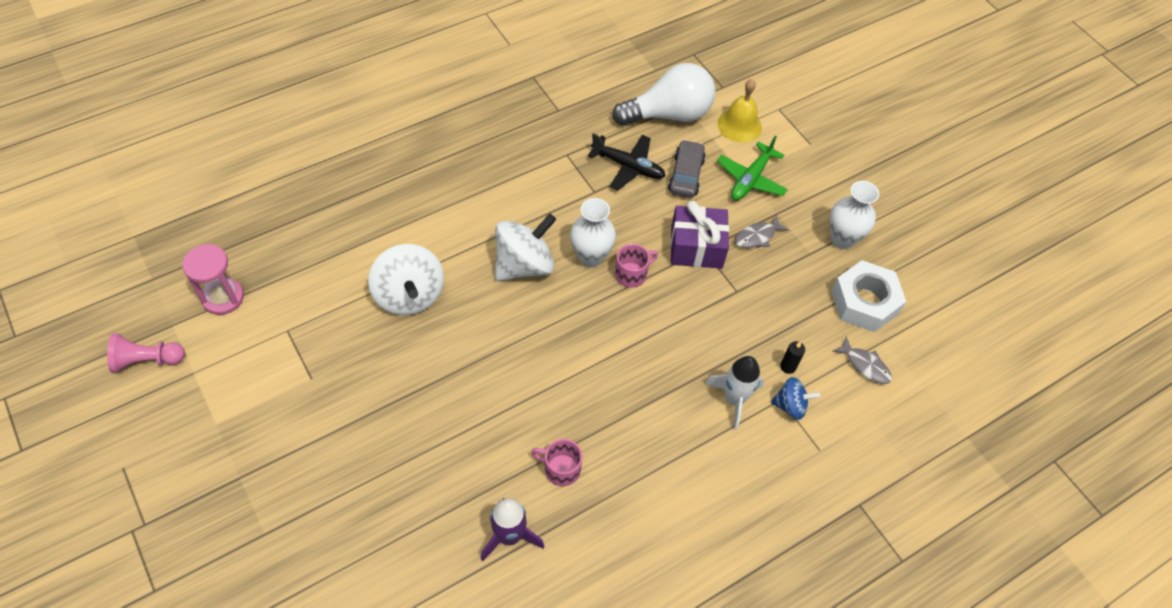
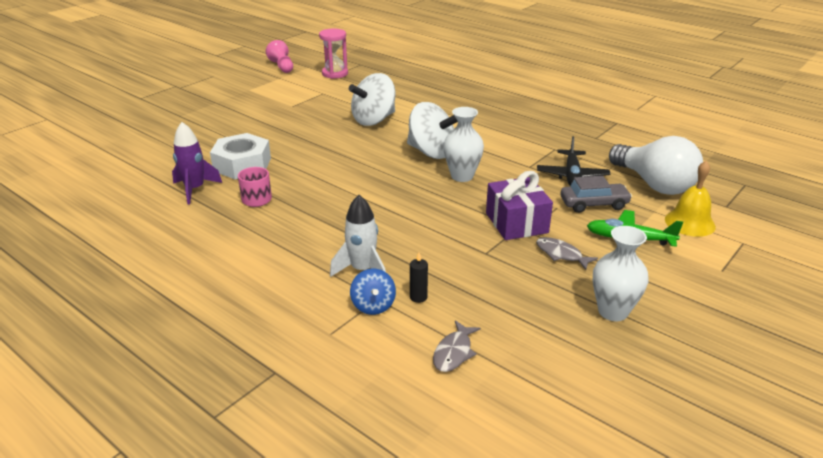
camera: 75 degrees right, 25 degrees down
(631, 274) = (460, 197): pink mug -> none
(864, 302) = (539, 340): white nut -> white nut (242, 164)

